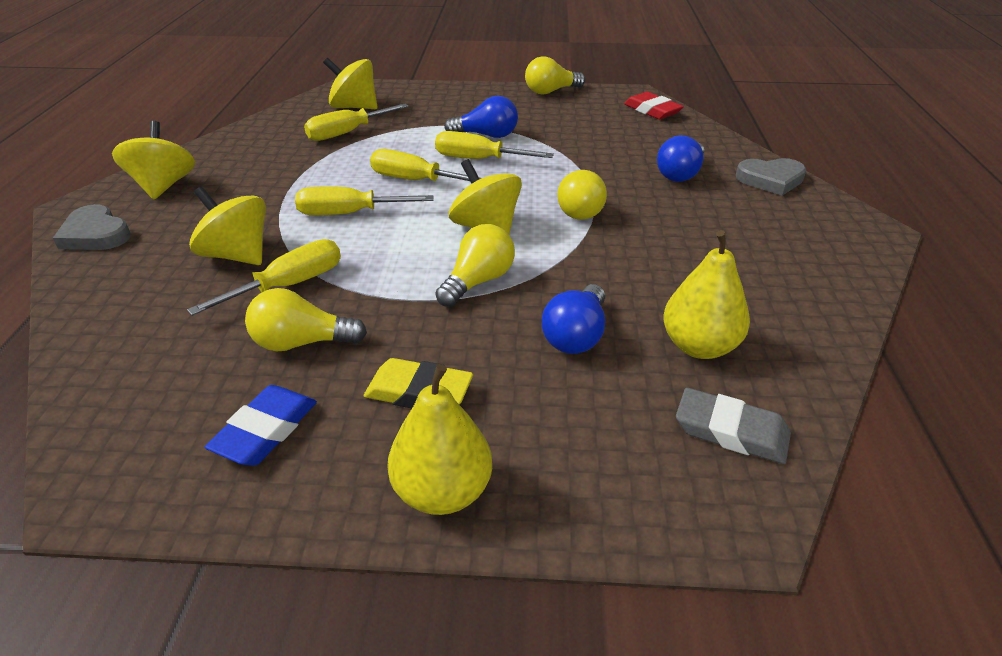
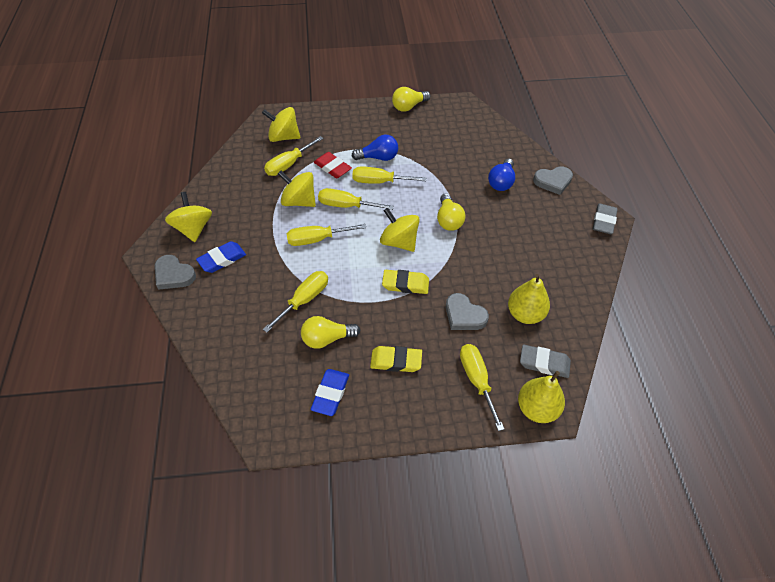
camera: 10 degrees left, 15 degrees up
(183, 223) = (222, 259): none -> blue eraser
(237, 255) = (265, 281): yellow spinning top -> yellow spinning top (299, 201)
(442, 492) = (423, 414): yellow pear -> yellow pear (537, 409)
(478, 281) = (405, 284): yellow light bulb -> yellow eraser
(576, 335) = (464, 315): blue light bulb -> grey heart
(577, 444) = (477, 380): none -> yellow screwdriver
(652, 110) = (477, 121): red eraser -> red eraser (332, 167)
(863, 233) = (603, 221): none -> grey eraser

